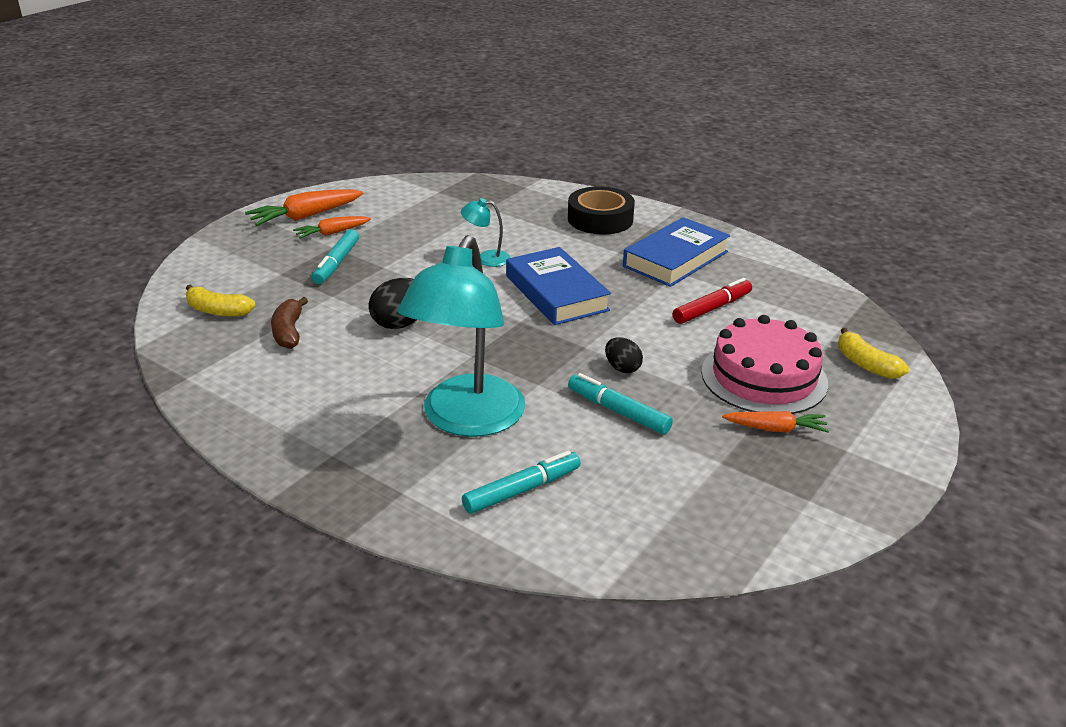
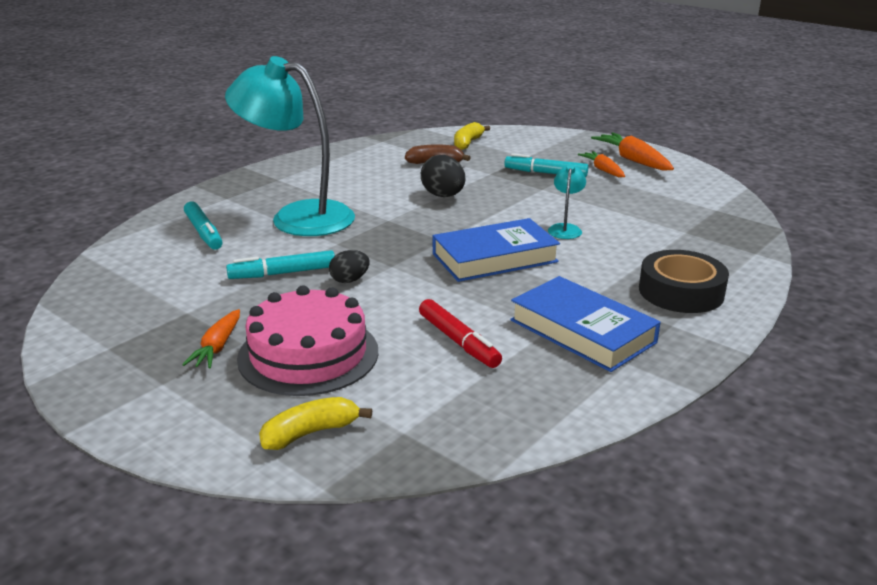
camera: 95 degrees right, 5 degrees down
(618, 411) = (282, 273): turquoise marker -> turquoise marker turned 150 degrees counterclockwise

